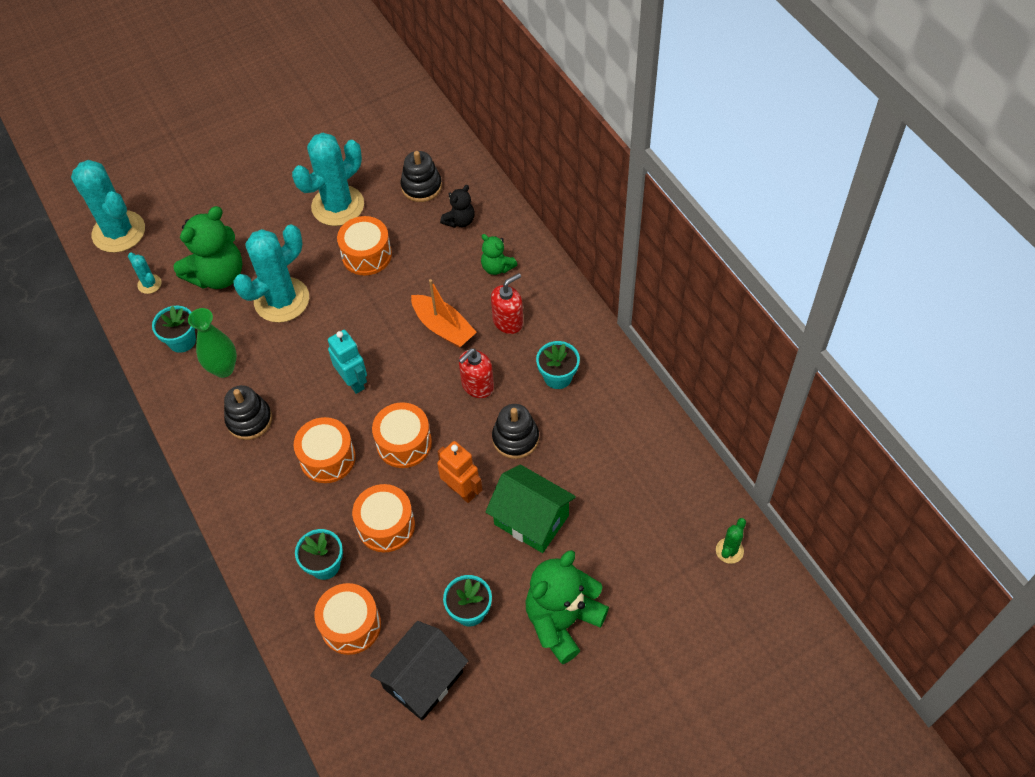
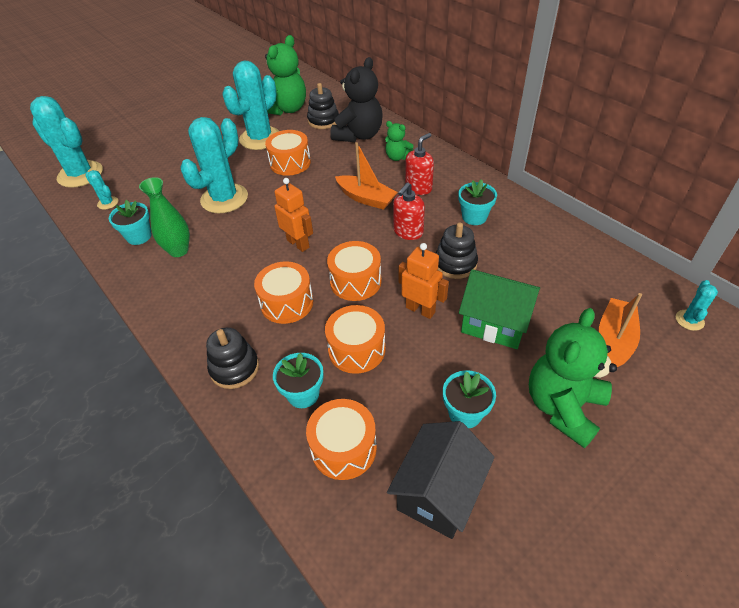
camera: 10 degrees left, 10 degrees down
(218, 275) = (167, 190): green teddy bear -> green teddy bear (286, 109)
(249, 420) = (207, 284): black stacking toy -> black stacking toy (234, 368)
(353, 381) = (298, 244): turquoise robot -> orange robot
(460, 221) = (359, 135): black teddy bear -> black teddy bear, size x1.93
(642, 560) = (614, 340): none -> orange boat
(729, 550) = (689, 320): green cactus -> turquoise cactus

